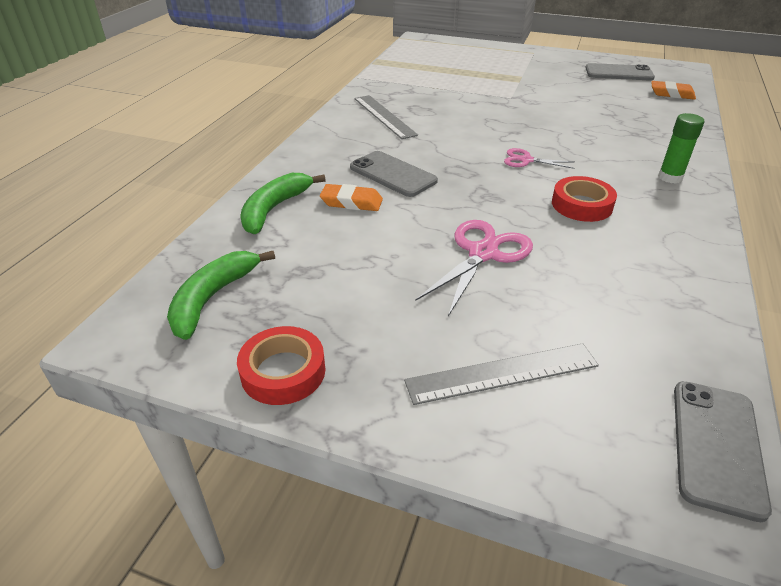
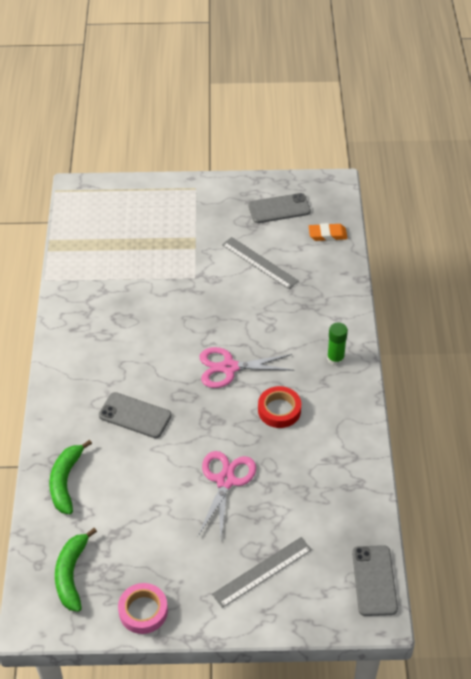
camera: 20 degrees left, 10 degrees up
(283, 371) = (143, 611): red tape -> pink tape
(351, 202) = (118, 457): orange eraser -> none
(384, 116) = (96, 338): grey ruler -> grey ruler (259, 263)
(526, 160) = (229, 368): pink scissors -> pink scissors, size x1.74

